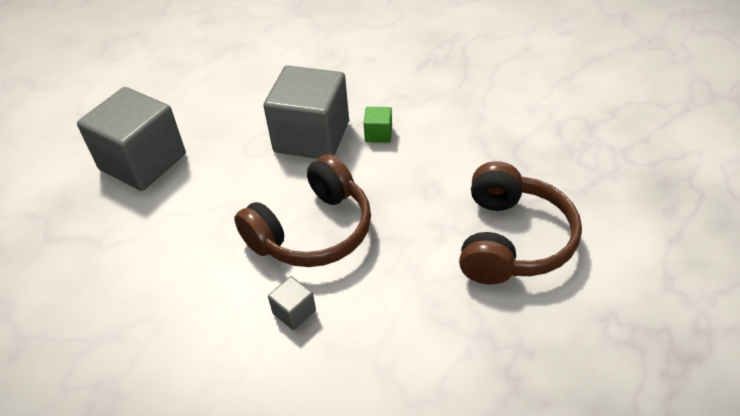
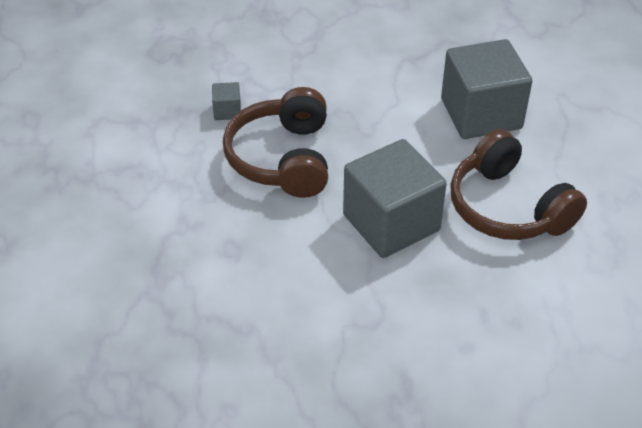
camera: 130 degrees right, 0 degrees up
(378, 134) = (339, 266): green cube -> none
(512, 240) = (124, 253): brown headphones -> brown headphones (508, 207)

